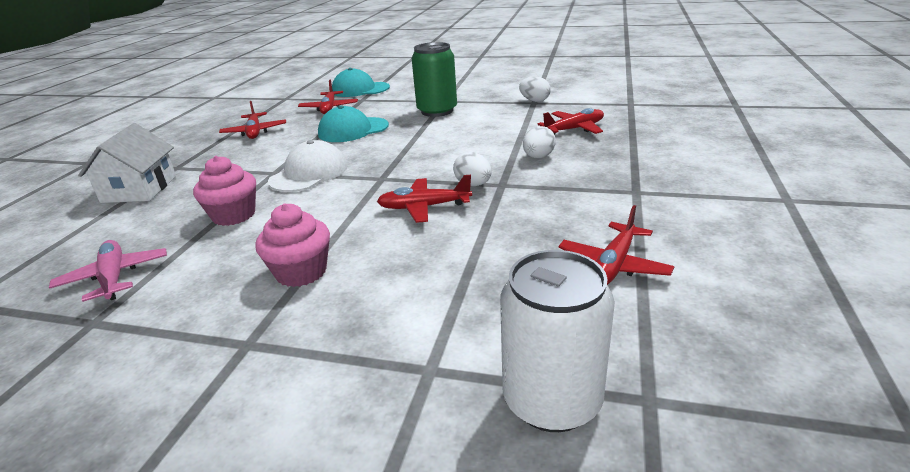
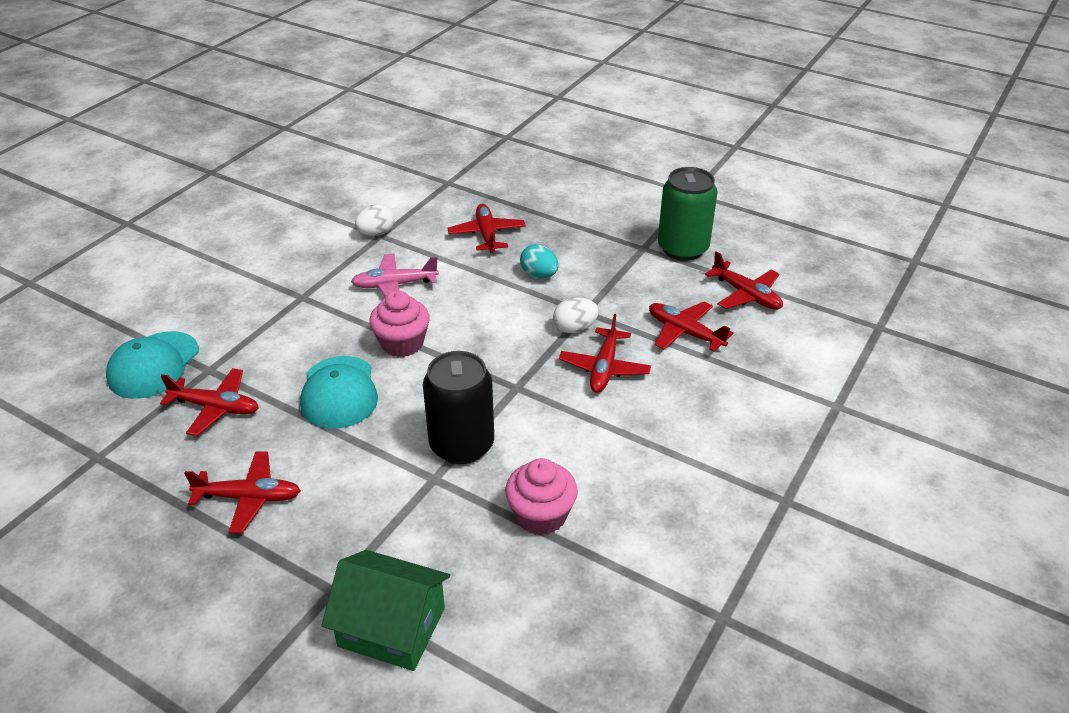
camera: 75 degrees left, 10 degrees up
(114, 277) = (641, 614): pink plane -> pink plane (394, 285)
(139, 189) = (392, 627): white house -> green house
(301, 272) = (689, 463): pink cupcake -> pink cupcake (402, 343)
(309, 173) = (462, 445): white cap -> black can
(437, 111) = (337, 310): green can -> green can (683, 248)
(507, 237) = (684, 332): none -> red plane
(538, 157) = (539, 275): white egg -> turquoise egg
(552, 400) = (874, 361): white can -> none

